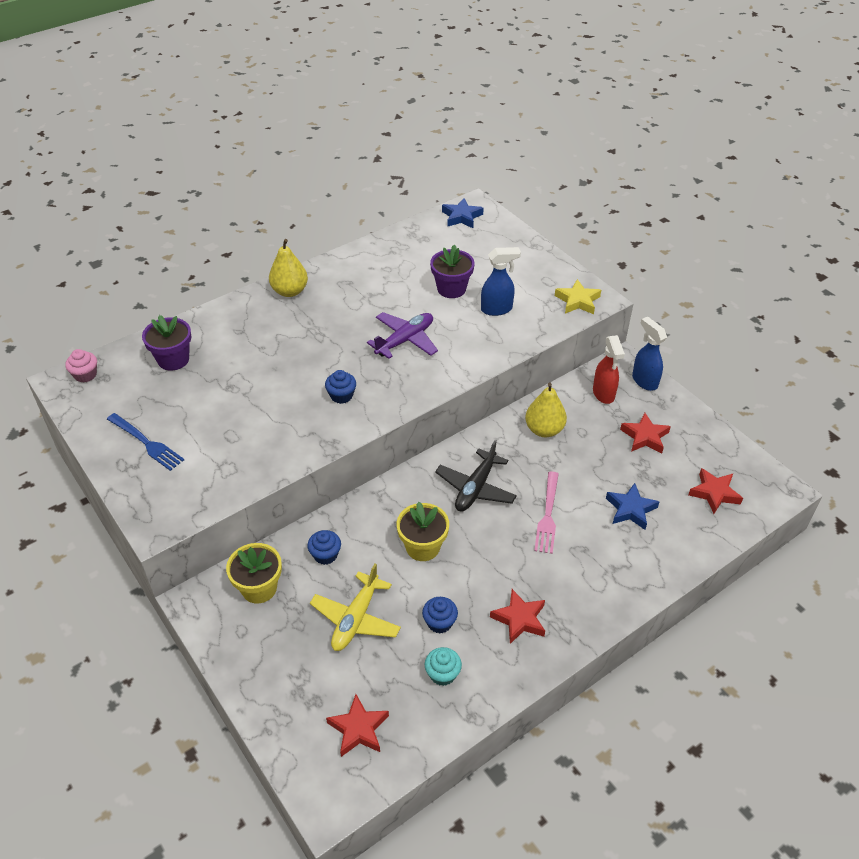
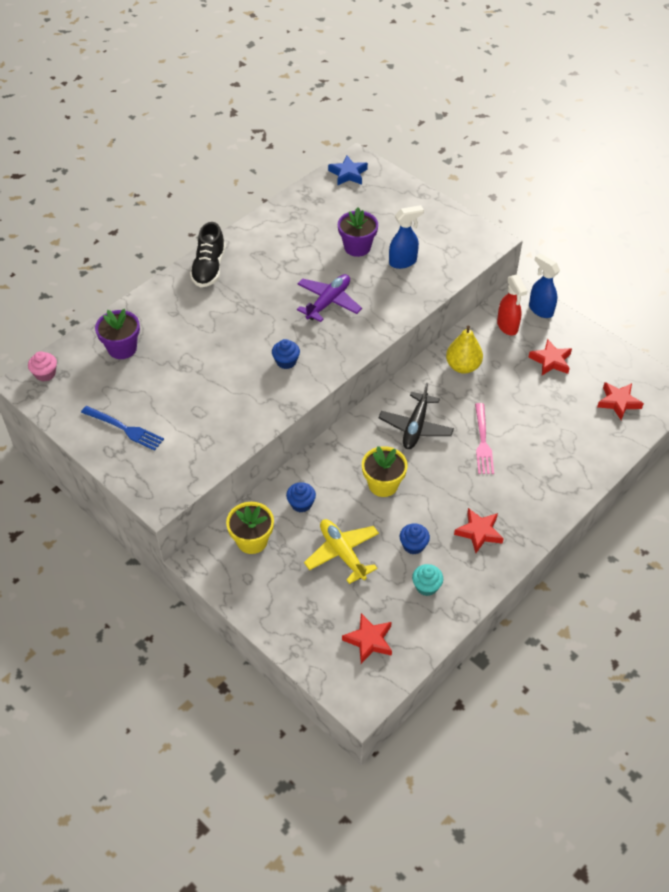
camera: 10 degrees left, 5 degrees up
(290, 291) = (209, 268): yellow pear -> black shoe
(356, 619) = (342, 553): yellow plane -> yellow plane turned 135 degrees clockwise
(577, 301) = (473, 244): yellow star -> none
(630, 509) = (551, 426): blue star -> none

